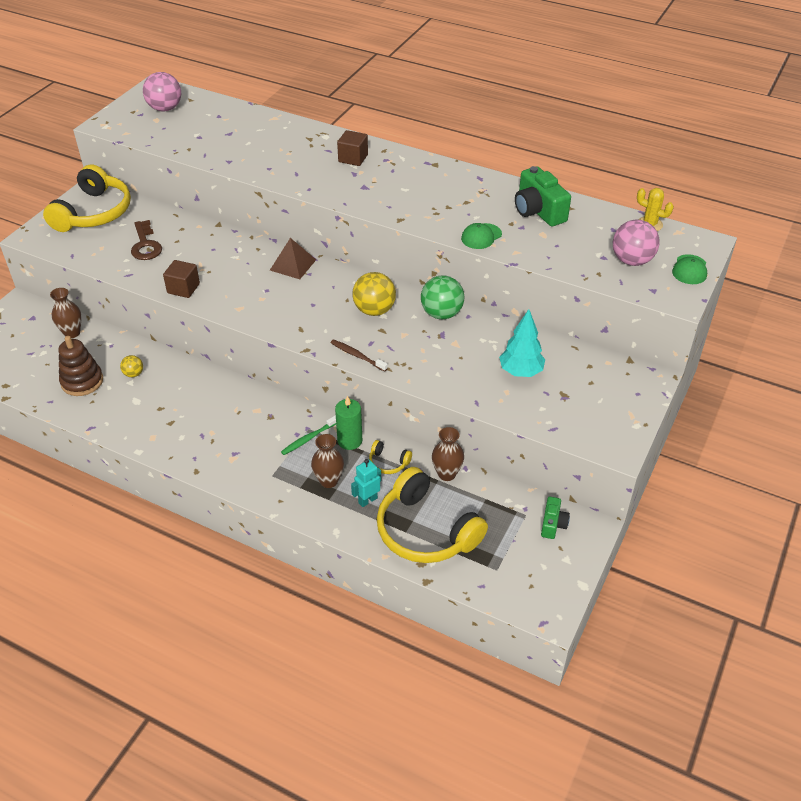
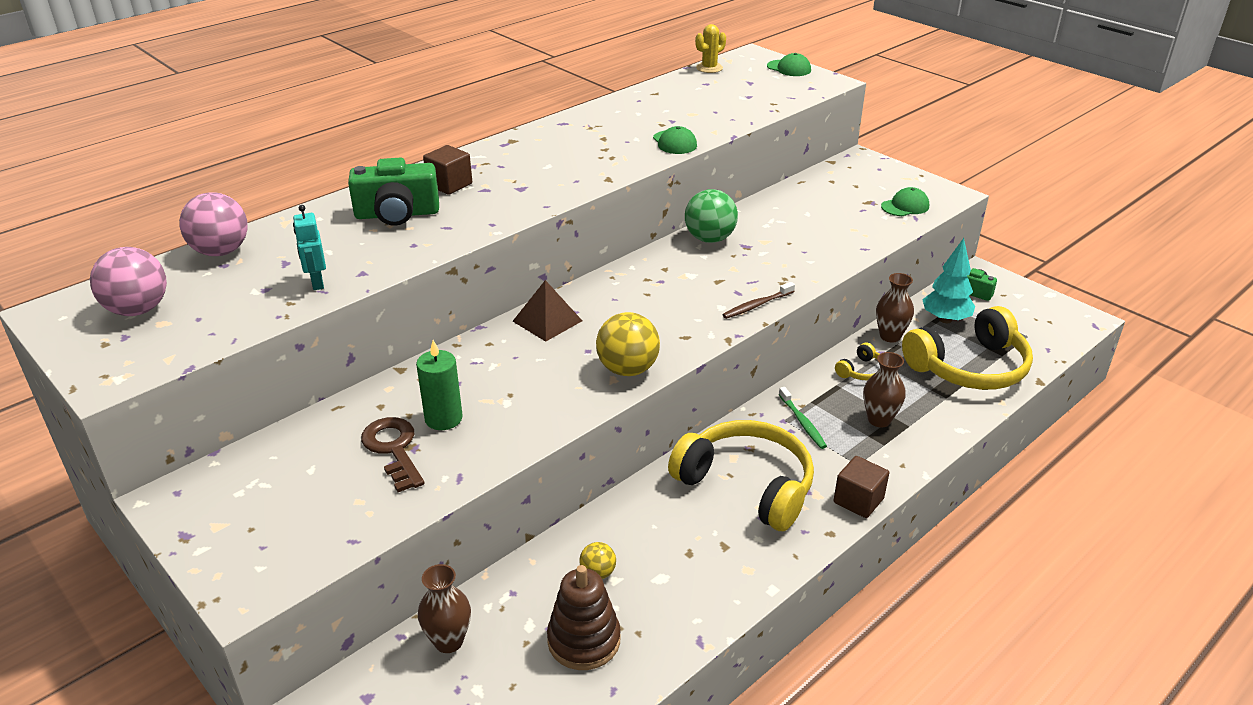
camera: 70 degrees left, 10 degrees down
(94, 213) = (245, 499): yellow headphones -> yellow headphones (746, 485)
(145, 245) = (393, 449): brown key -> brown key turned 120 degrees counterclockwise
(183, 288) = (535, 424): brown cube -> brown cube (858, 500)
(349, 441) = (817, 391): green candle -> green candle (443, 418)
(367, 500) = (916, 397): turquoise robot -> turquoise robot (317, 283)
(374, 310) = (678, 279): yellow ball -> yellow ball (627, 369)
(520, 372) = (826, 215): turquoise tree -> turquoise tree (945, 319)
(538, 211) = (649, 108): green camera -> green camera (397, 214)
(571, 419) = (905, 206): none -> green cap
(631, 260) = (761, 86): pink ball -> pink ball (221, 251)

